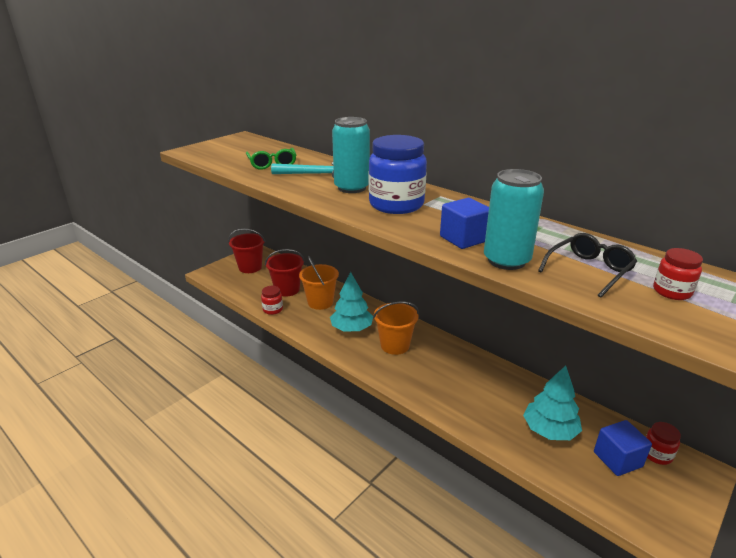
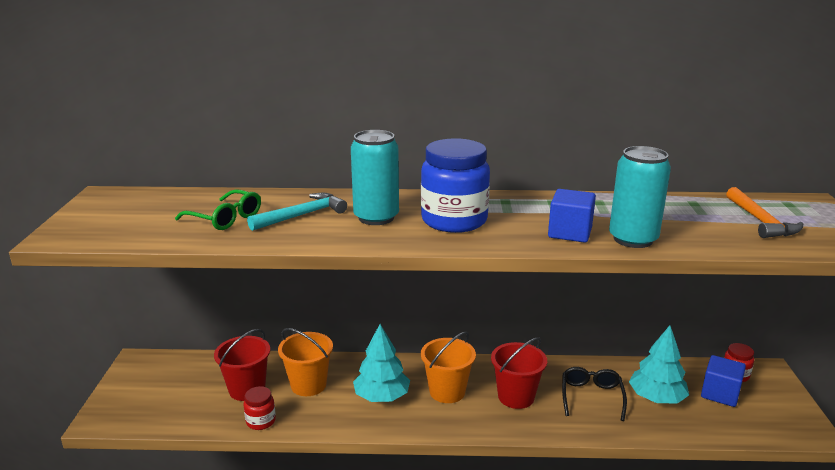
camera: 40 degrees left, 5 degrees down
(250, 267) = (156, 384): red bucket -> red bucket (516, 397)
(589, 270) = (693, 225): black glasses -> black glasses (591, 396)
(671, 292) = (760, 221): red jar -> orange hammer

